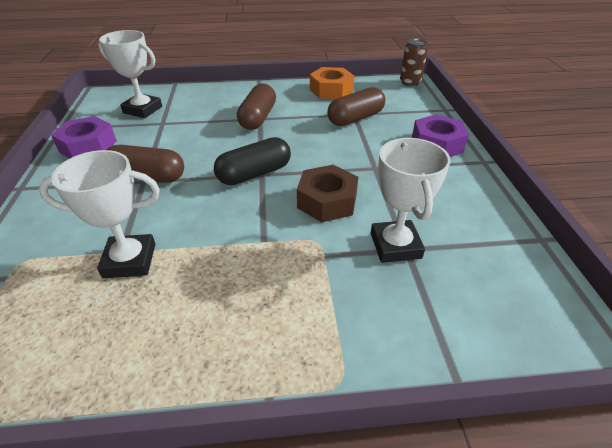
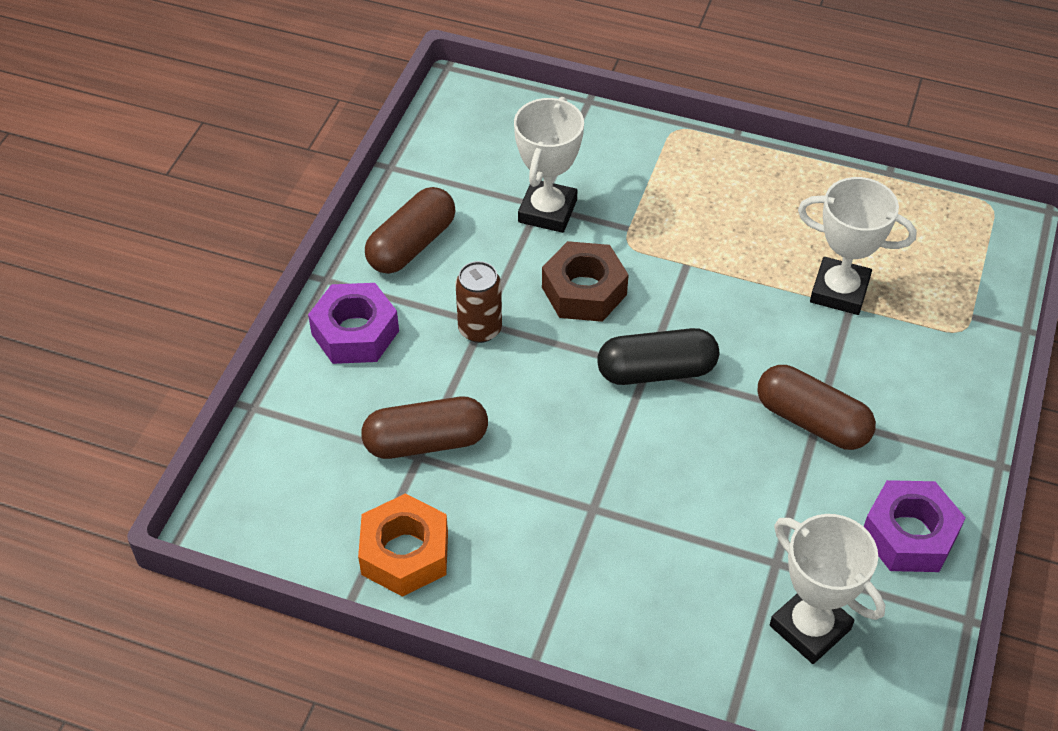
camera: 155 degrees left, 10 degrees up
(258, 118) = (595, 509): brown capsule -> brown capsule (411, 245)
(410, 82) = (225, 519): brown can -> brown can (480, 329)

